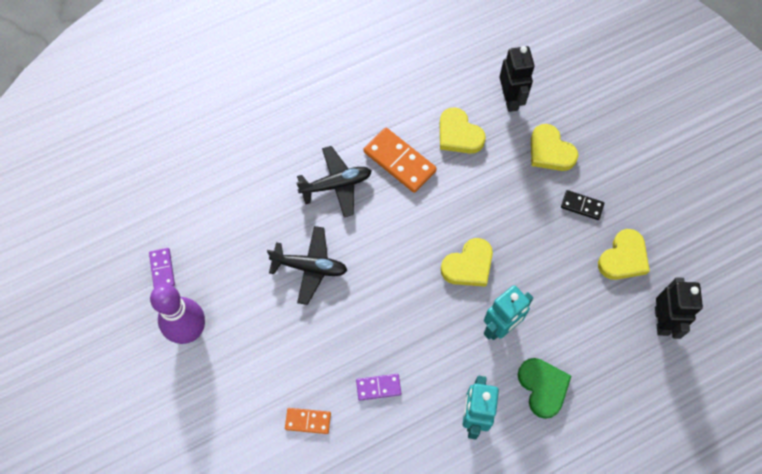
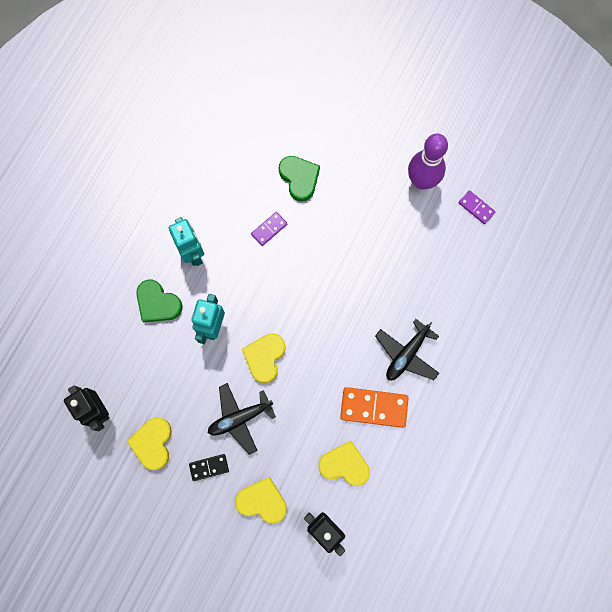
camera: 145 degrees right, 10 degrees up
(308, 421) = (299, 178): orange domino -> green heart
(310, 267) = (377, 278): black plane -> black plane (240, 418)

